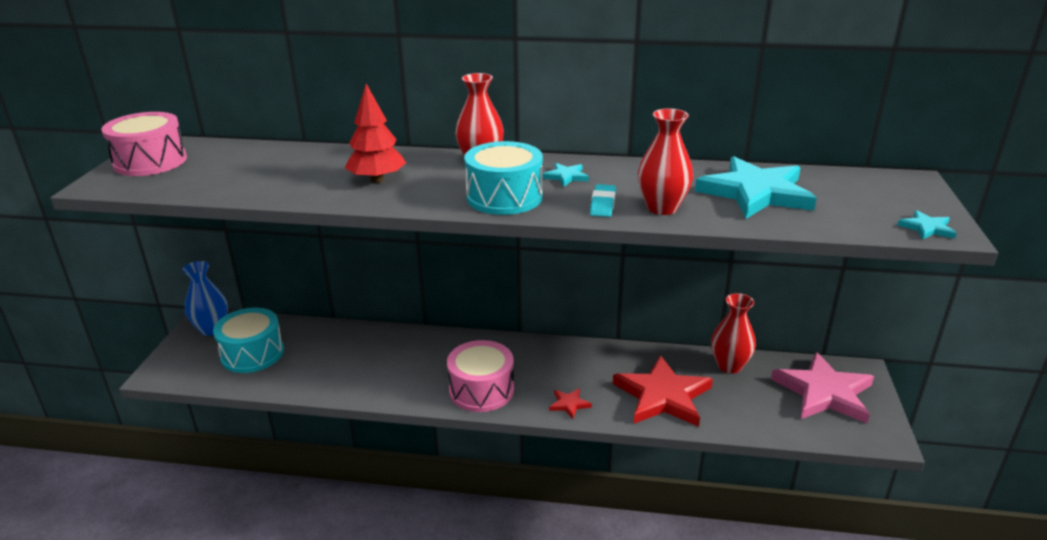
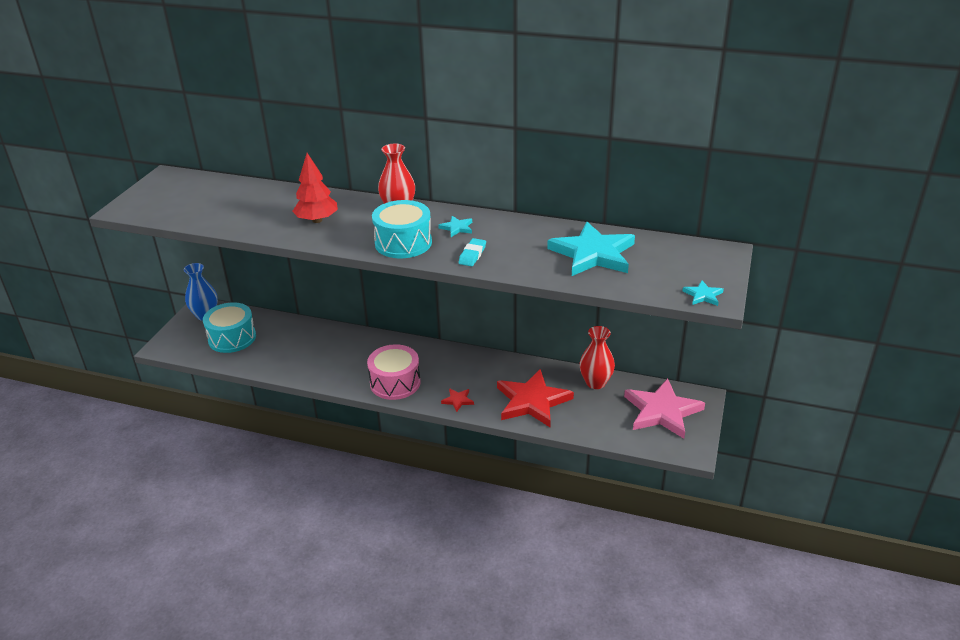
camera: 10 degrees right, 5 degrees up
(150, 161) = (160, 191): pink drum -> none
(662, 208) = (514, 262): red vase -> none

